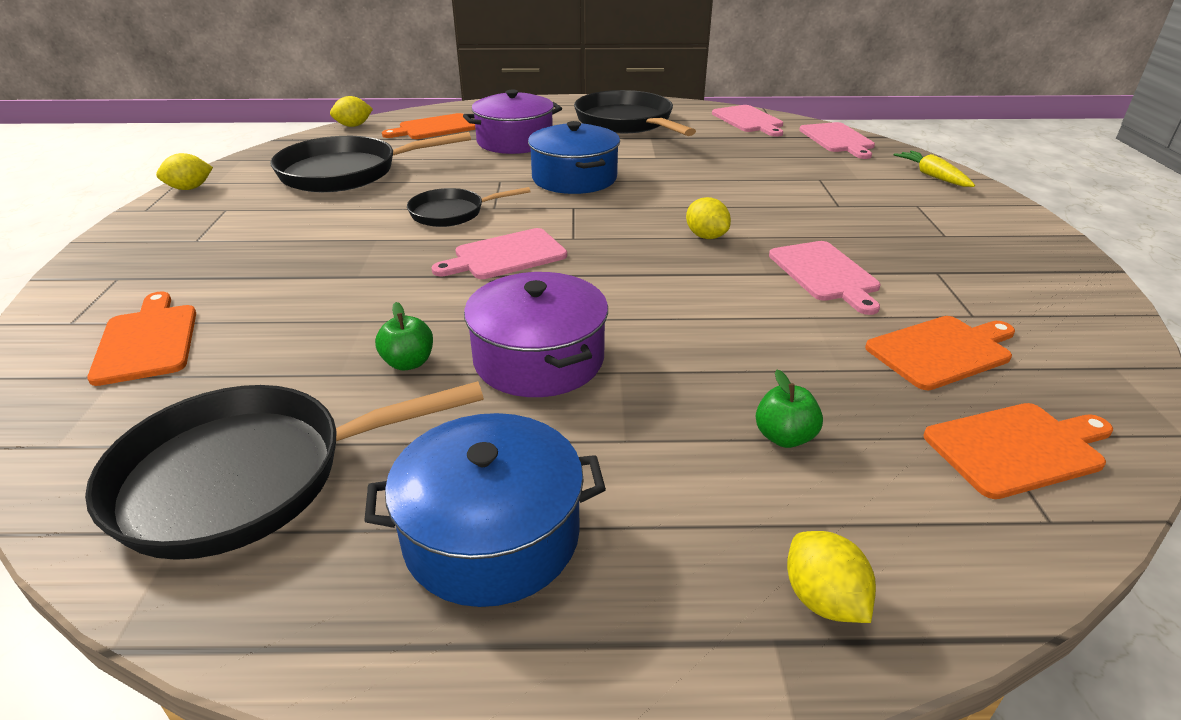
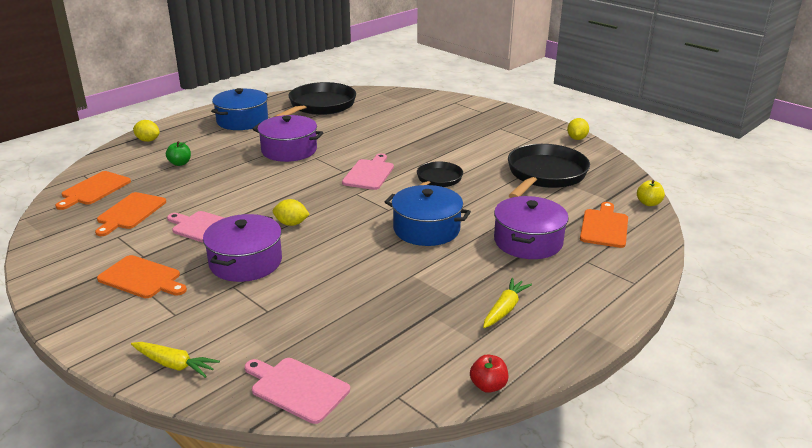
camera: 135 degrees right, 5 degrees down
(148, 341) = (419, 108): orange cutting board -> orange cutting board (142, 278)
(353, 126) = (648, 203): yellow lemon -> yellow apple
(408, 363) = (329, 134): green apple -> none
(627, 122) = (505, 309): black pan -> yellow carrot
(707, 106) = (488, 386): none -> red apple
(748, 120) = (415, 378): pink cutting board -> none
(805, 219) = (245, 262): none -> purple pot

